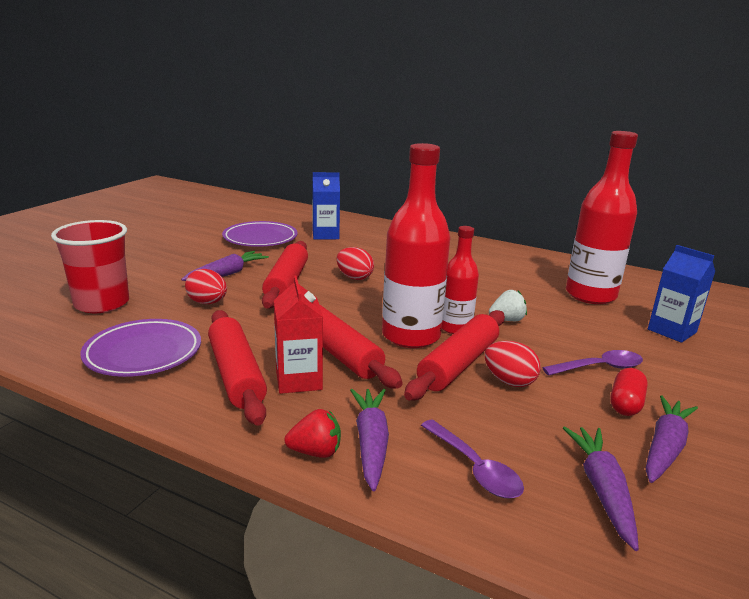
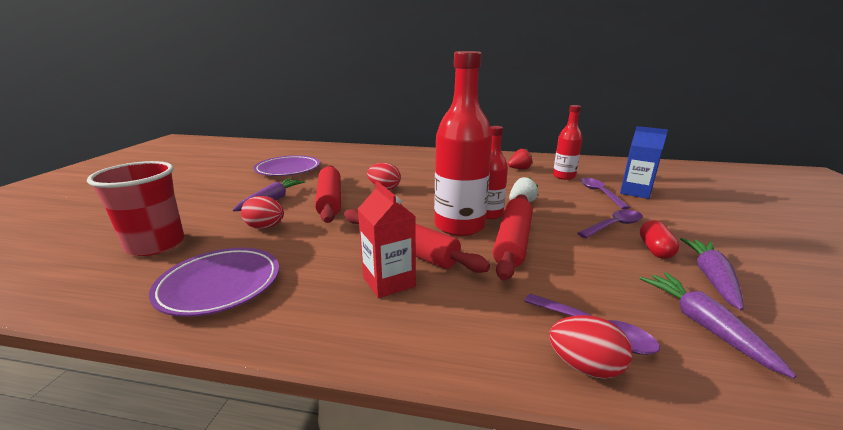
camera: 15 degrees left, 0 degrees up
(236, 374) = (326, 288): red rolling pin -> none
(315, 452) = (447, 350): red strawberry -> red strawberry (519, 169)
(325, 235) = (341, 161): blue carton -> none
(371, 443) = (491, 328): purple carrot -> none
(509, 381) = (561, 248): red egg -> red egg (584, 366)
(590, 295) = (564, 176): red bottle -> red bottle, size x0.58
(619, 325) = (600, 193): none -> purple spoon

